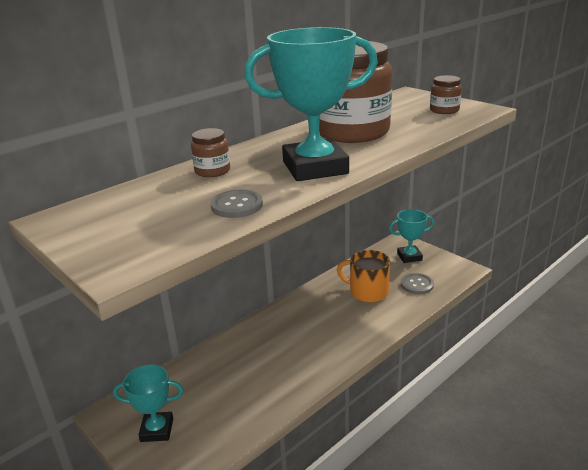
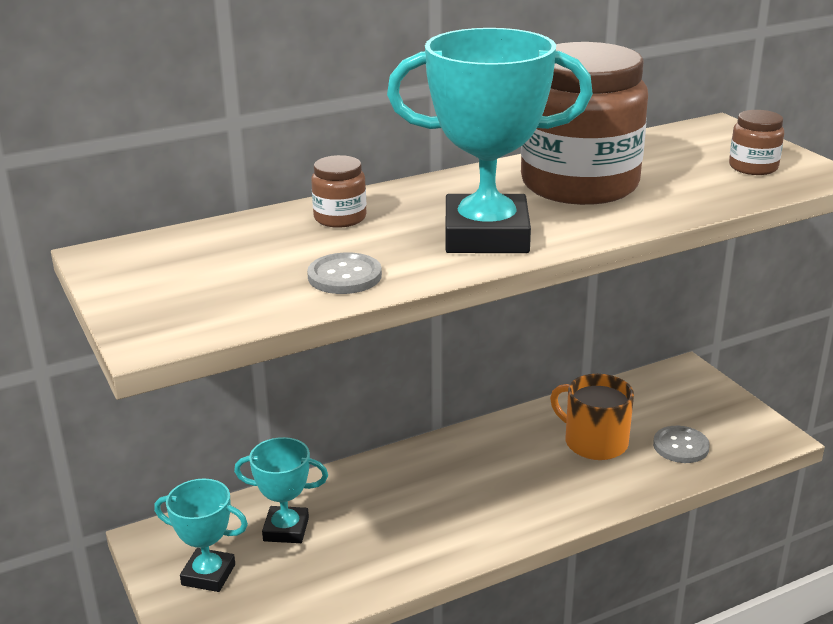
camera: 15 degrees right, 0 degrees up
(409, 257) = (690, 398): turquoise trophy -> turquoise trophy (286, 529)

